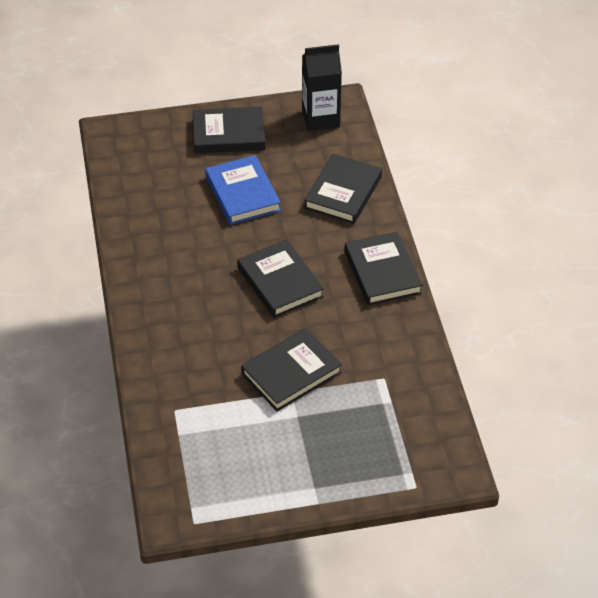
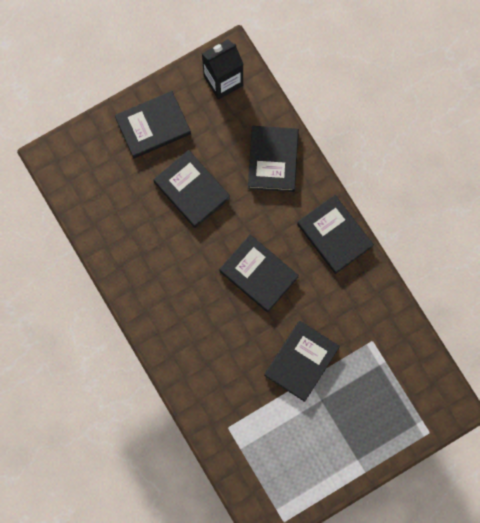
camera: 20 degrees left, 30 degrees up
(243, 193) = (192, 190): blue book -> black book

